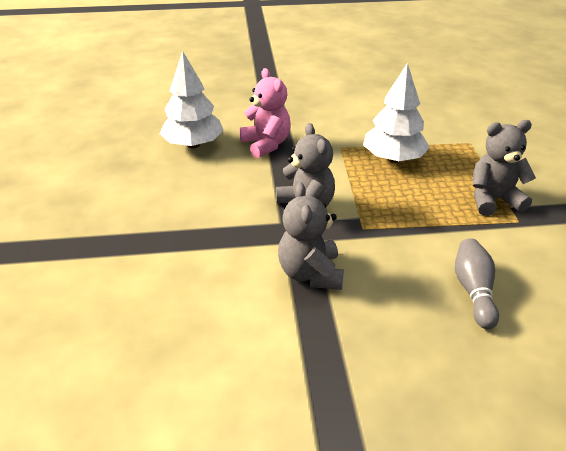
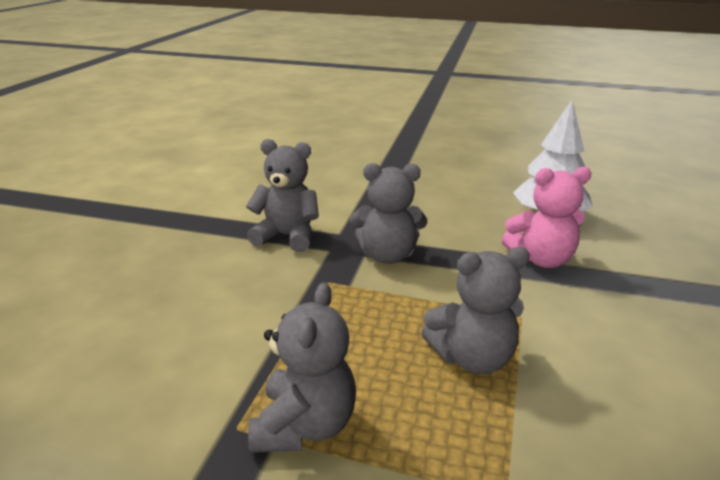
camera: 110 degrees right, 10 degrees down
(393, 159) = (472, 358): white tree -> grey teddy bear
(473, 291) = (171, 320): grey bowling pin -> none

